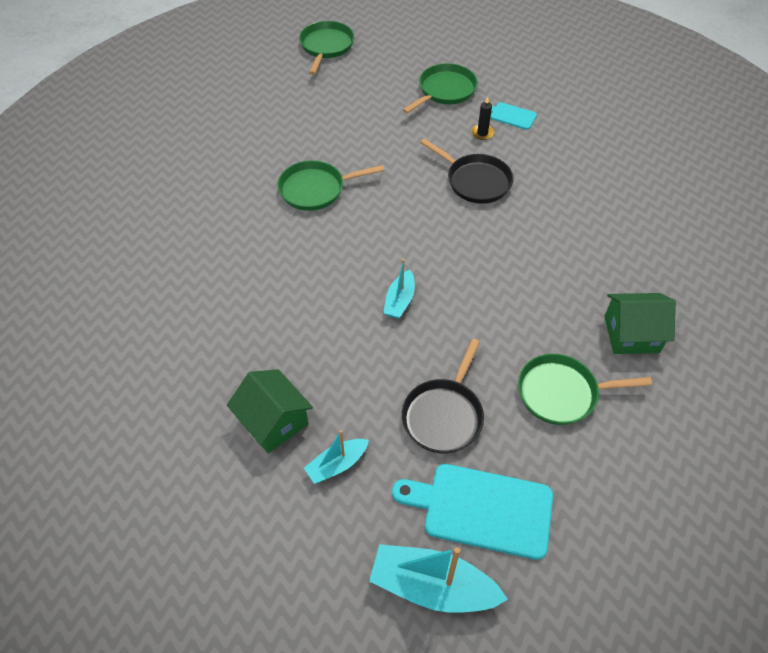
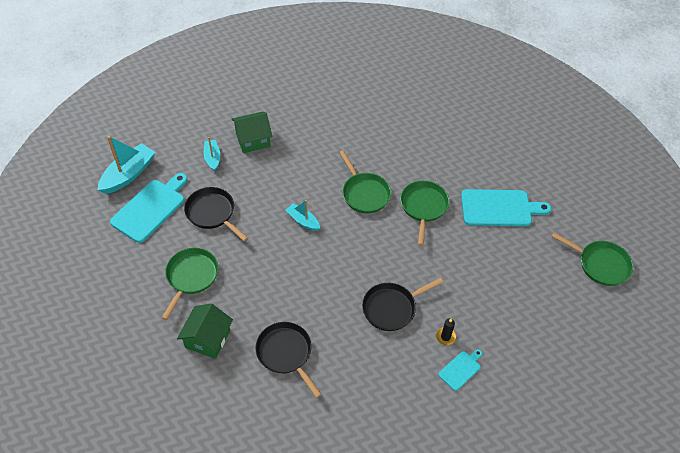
camera: 110 degrees right, 0 degrees up
(286, 126) = (499, 208): none -> turquoise cutting board
(445, 91) = (511, 331): green pan -> green pan (364, 193)
(593, 252) = (286, 353): none -> black pan

